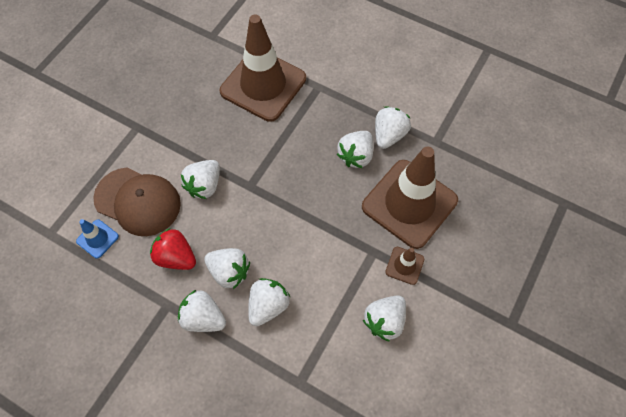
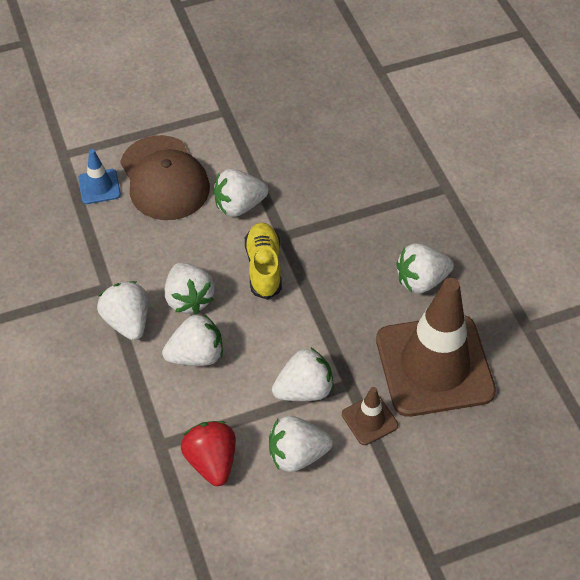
camera: 40 degrees right, 10 degrees down
(176, 257) = (153, 251): red strawberry -> red strawberry (211, 461)
(257, 215) = (264, 267): none -> yellow shoe
(263, 85) = (388, 149): brown traffic cone -> none
(389, 135) = (478, 284): white strawberry -> white strawberry (304, 390)

